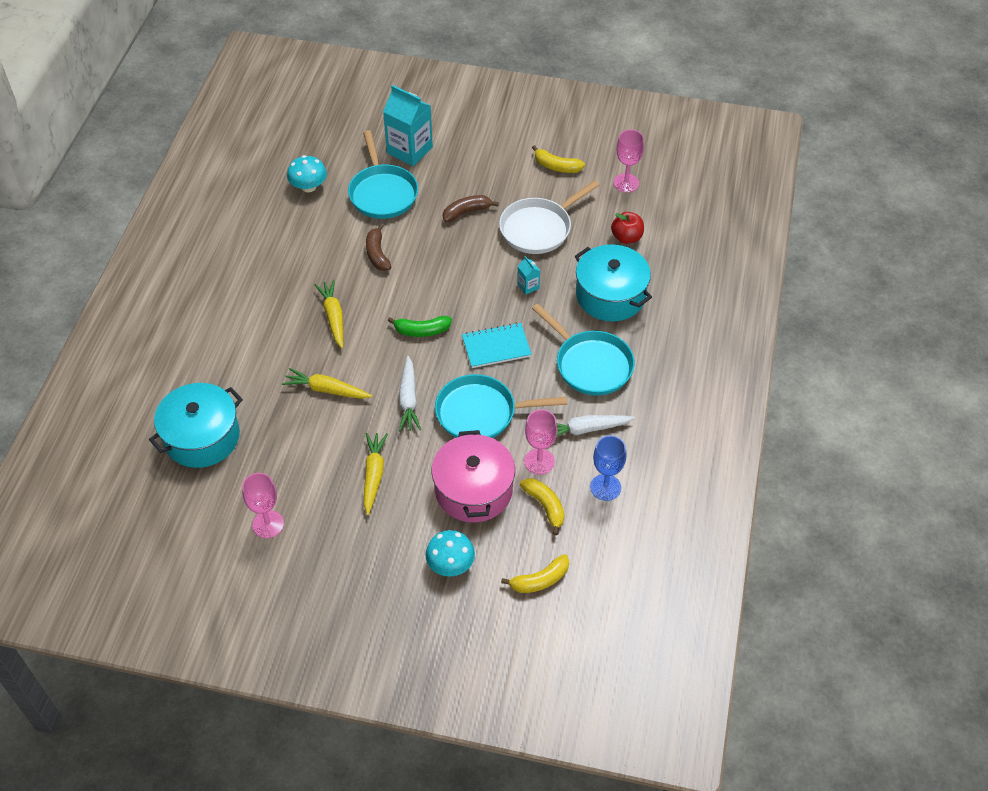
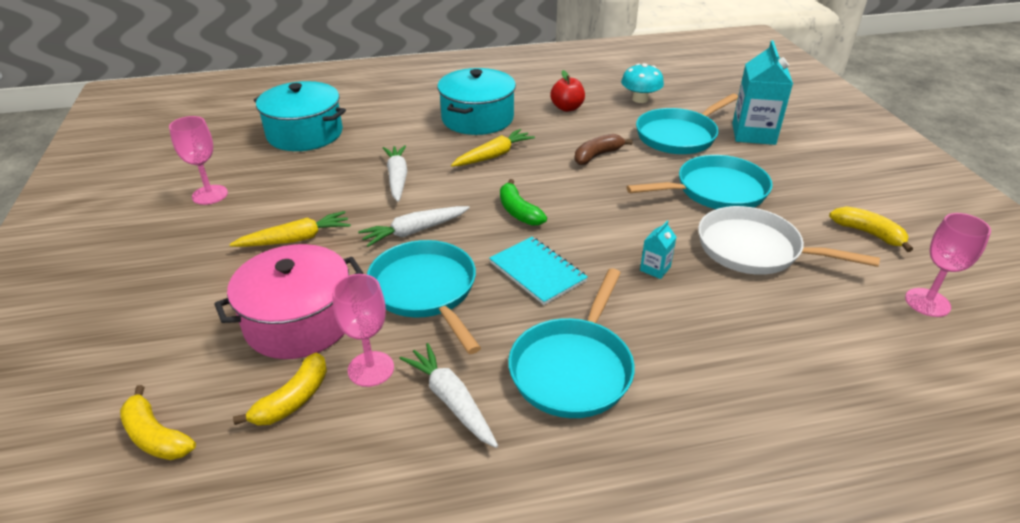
camera: 65 degrees right, 15 degrees down
(327, 390) = (397, 178): yellow carrot -> white carrot
(450, 564) = (174, 337): turquoise mushroom -> none
(466, 212) = (716, 191): brown banana -> turquoise pan
(556, 166) = (868, 233): yellow banana -> yellow banana turned 135 degrees clockwise
(605, 487) = (351, 460): blue goblet -> none
(610, 295) = (714, 350): turquoise pot -> turquoise pot (477, 118)
(626, 237) = (833, 334): red apple -> red apple (567, 108)

